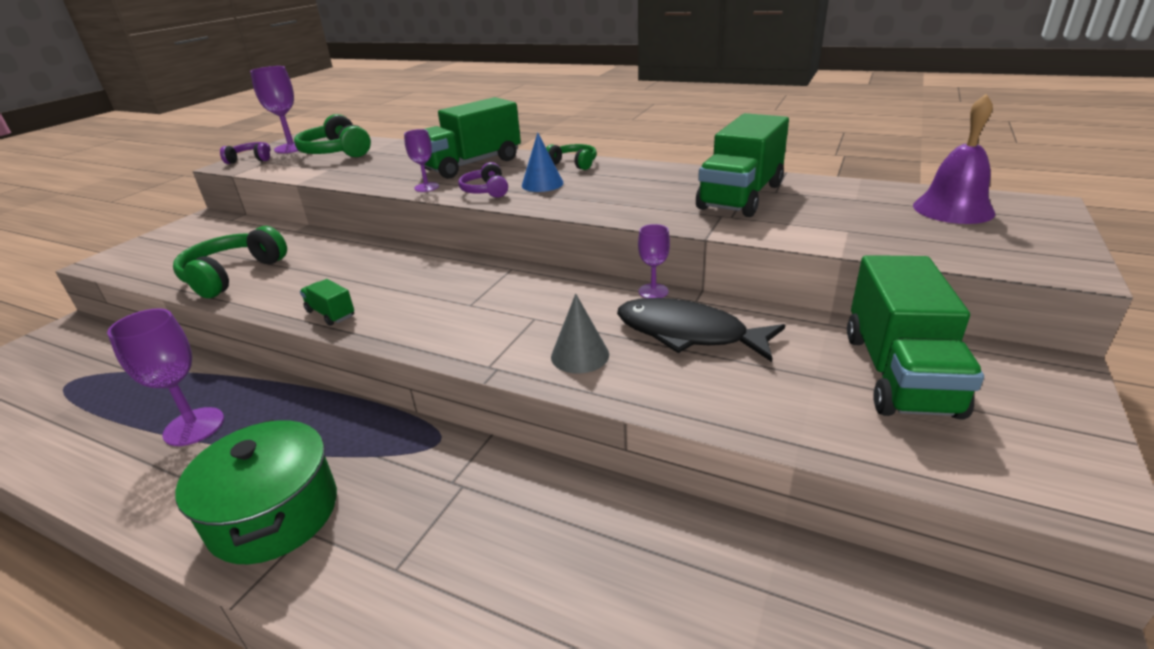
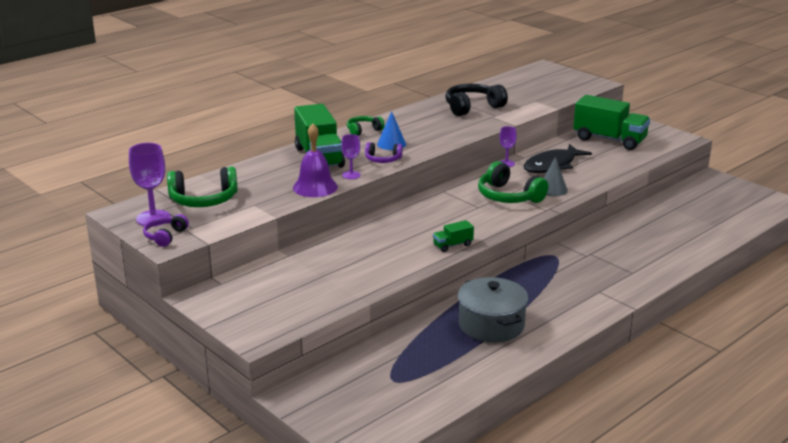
camera: 70 degrees left, 5 degrees down
(194, 426) = (491, 325): purple goblet -> grey pot
(232, 275) = (354, 278): green headphones -> green headphones (508, 196)
(274, 513) = (583, 299): green pot -> none
(740, 196) = (472, 107): green truck -> black headphones
(953, 209) = (533, 79): purple bell -> purple bell (315, 187)

